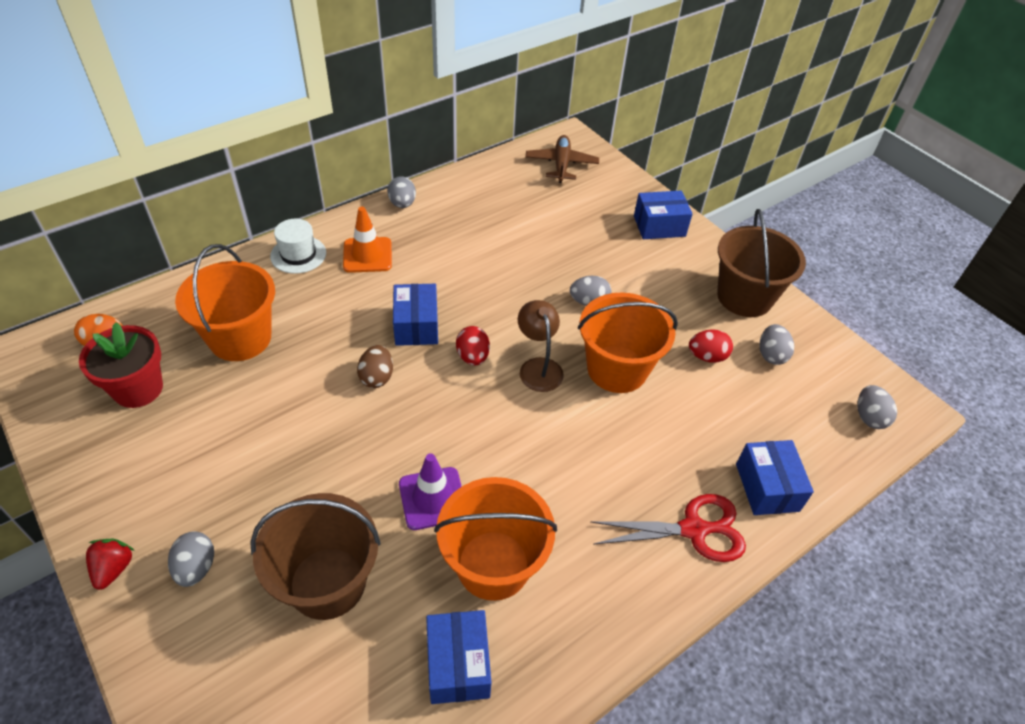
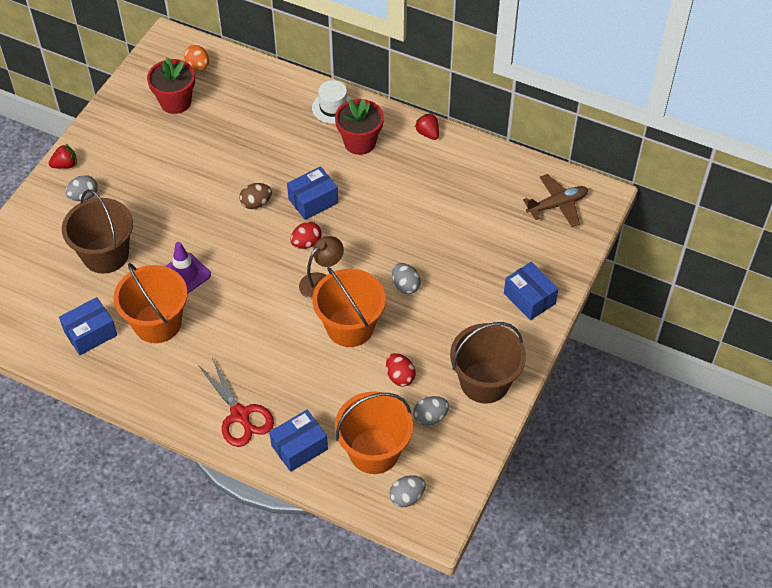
camera: 65 degrees right, 5 degrees up
(240, 338) = (242, 122): orange bucket -> orange bucket (374, 451)
(367, 255) = (359, 142): orange traffic cone -> red flower pot
(402, 204) = (428, 133): grey egg -> red strawberry

